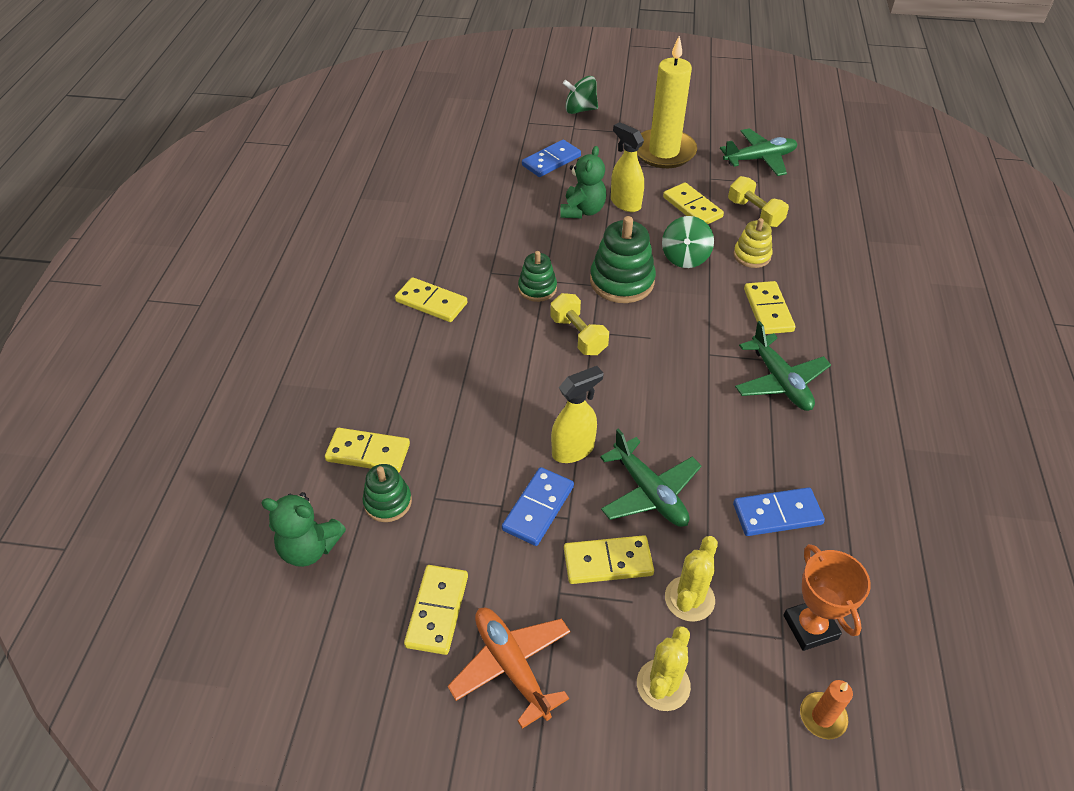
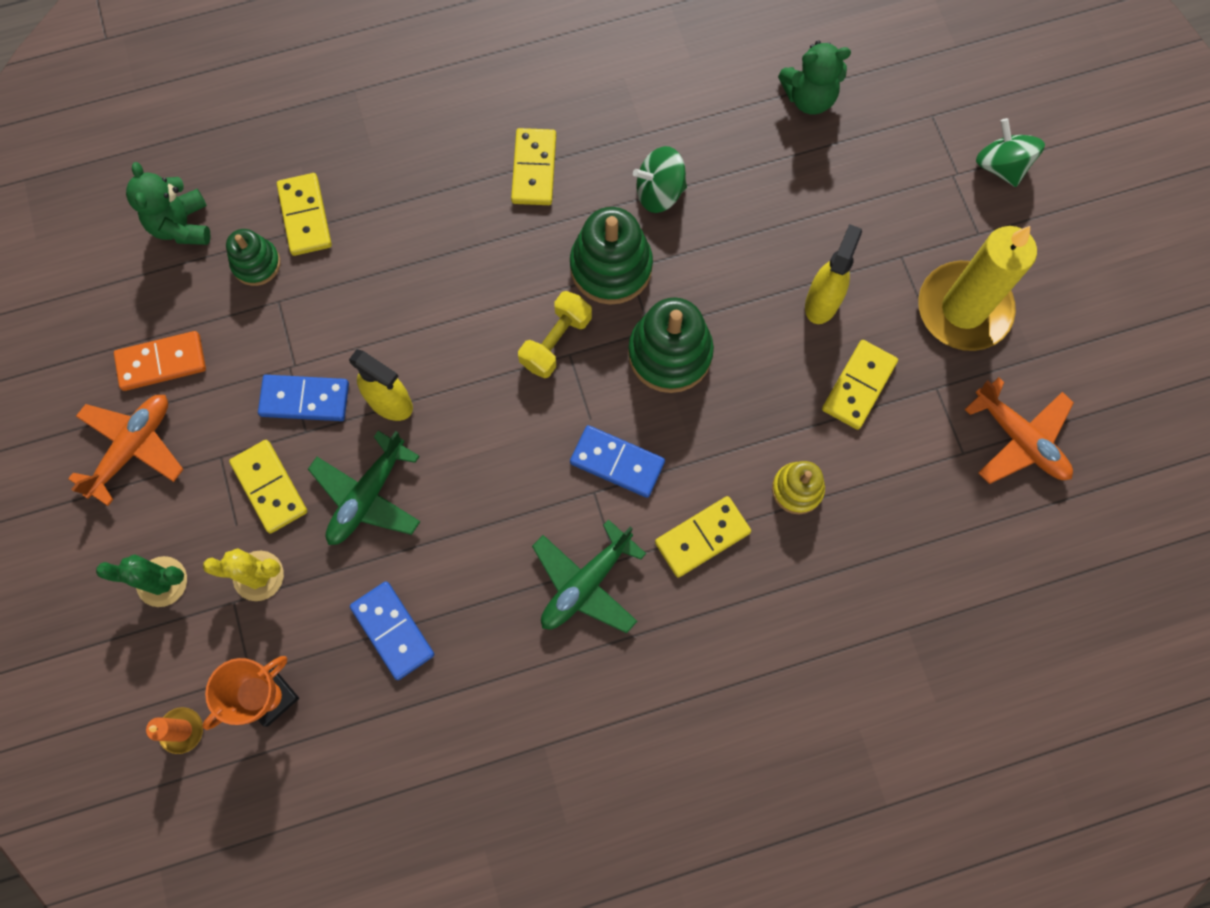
camera: 65 degrees right, 25 degrees up
(437, 611) = (162, 362): yellow domino -> orange domino
(537, 288) = (611, 267): green stacking toy -> green stacking toy, size x1.68
(551, 161) = (862, 179): blue domino -> blue domino (617, 462)
(582, 211) = (779, 258): green teddy bear -> green teddy bear (809, 97)
(663, 685) = (162, 581): yellow cactus -> green cactus
(685, 257) = (751, 410): green spinning top -> green spinning top (659, 192)
(755, 213) = (888, 468): yellow dumbbell -> none
(759, 159) = (1019, 439): green plane -> orange plane

